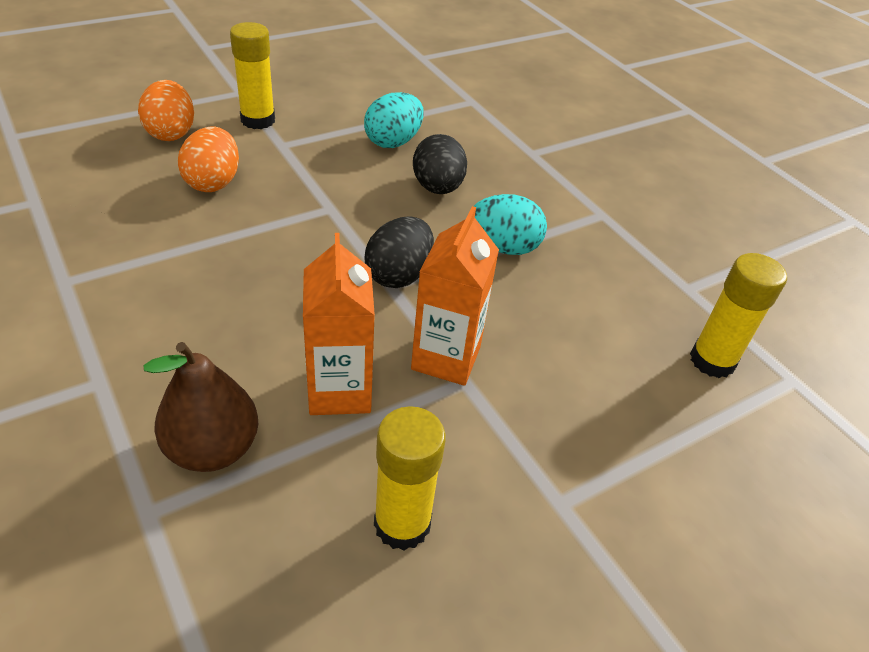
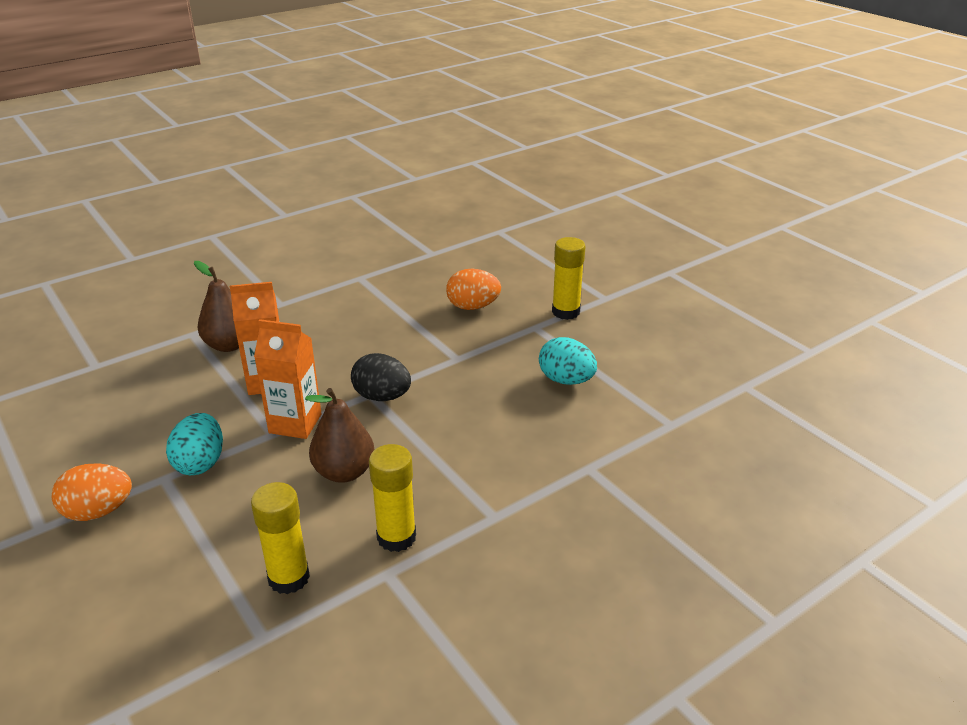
camera: 90 degrees right, 10 degrees down
(171, 133) = (529, 281): orange egg -> orange egg (98, 511)
(402, 524) = (165, 413): yellow glue stick -> yellow glue stick (396, 537)
(437, 188) = (502, 409): black egg -> none
(503, 247) = (426, 449): turquoise egg -> turquoise egg (200, 463)
(542, 313) = (344, 472): none -> brown pear

